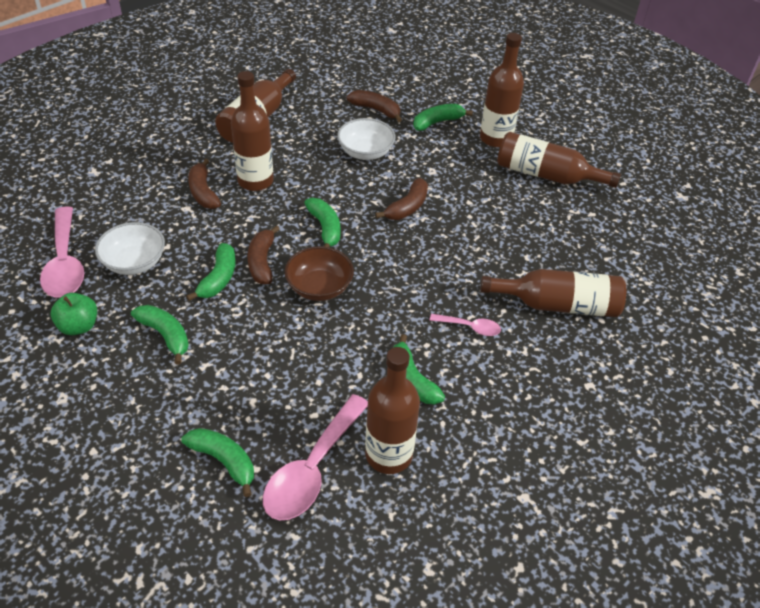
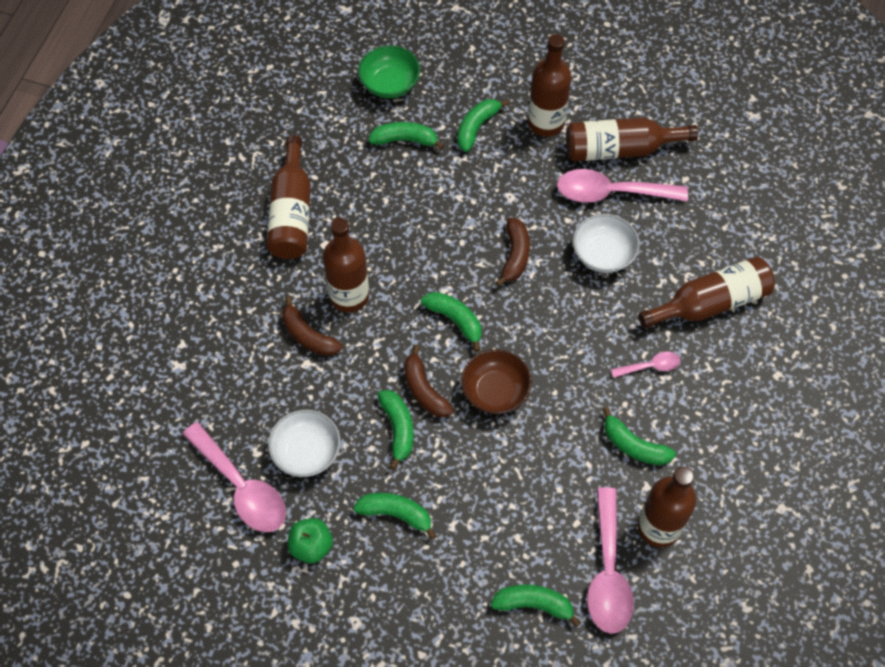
camera: 25 degrees left, 15 degrees up
(365, 152) = (431, 204): white bowl -> white bowl (603, 254)
(376, 110) = (405, 140): brown banana -> green banana
(390, 77) = (389, 84): none -> green bowl
(519, 199) = (611, 193): none -> pink spoon

